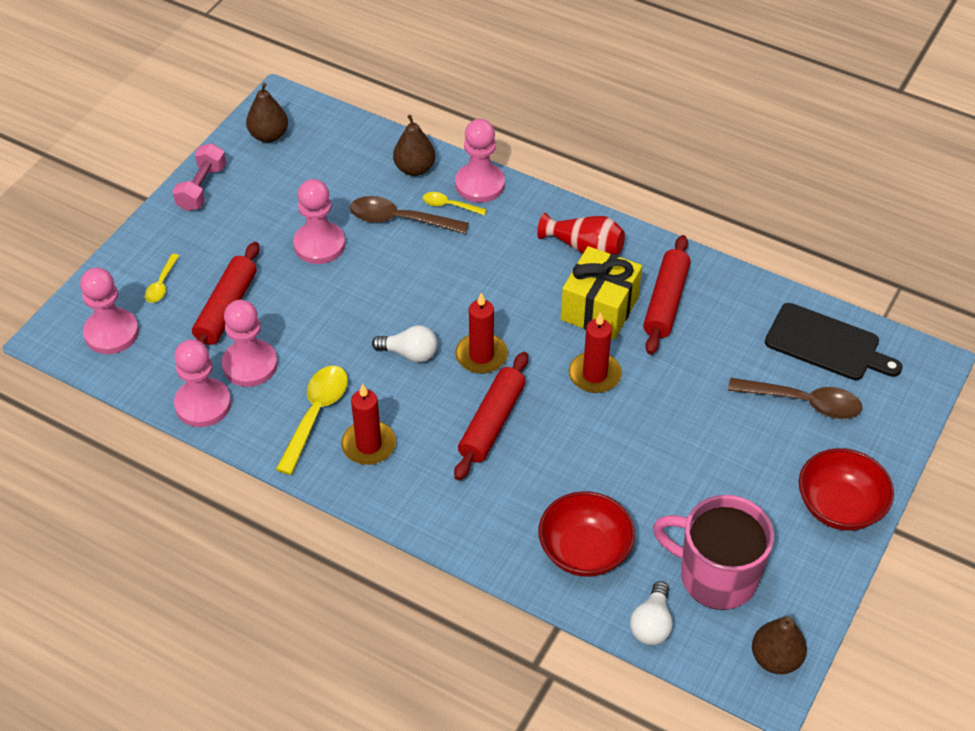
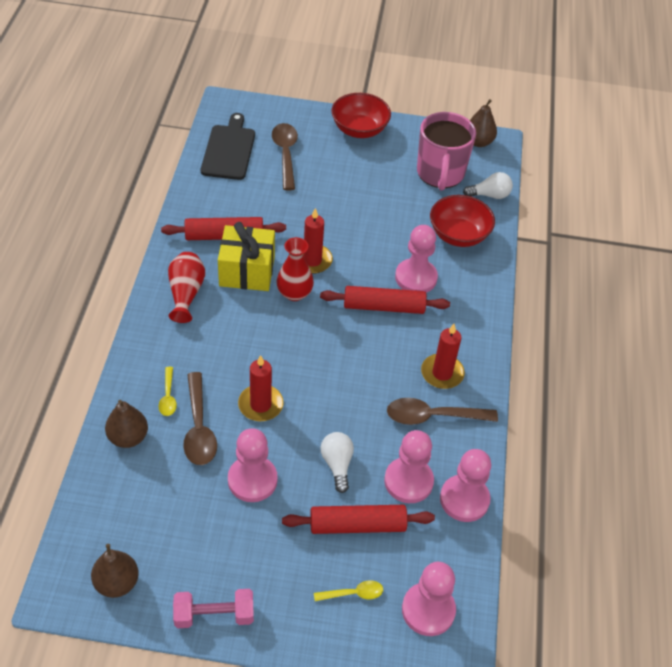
camera: 115 degrees left, 0 degrees up
(316, 414) = (433, 416): yellow spoon -> brown spoon
(409, 353) = (344, 375): white light bulb -> white light bulb (337, 464)
(480, 184) = (134, 382): pink pawn -> pink pawn (416, 278)
(481, 356) = (325, 329): red candle -> red candle (260, 405)
(548, 343) = (294, 293): none -> red vase

